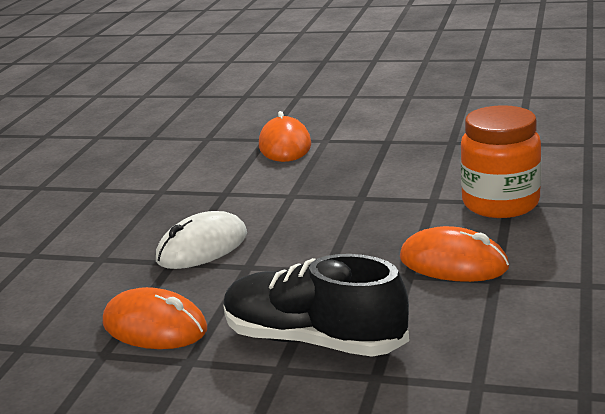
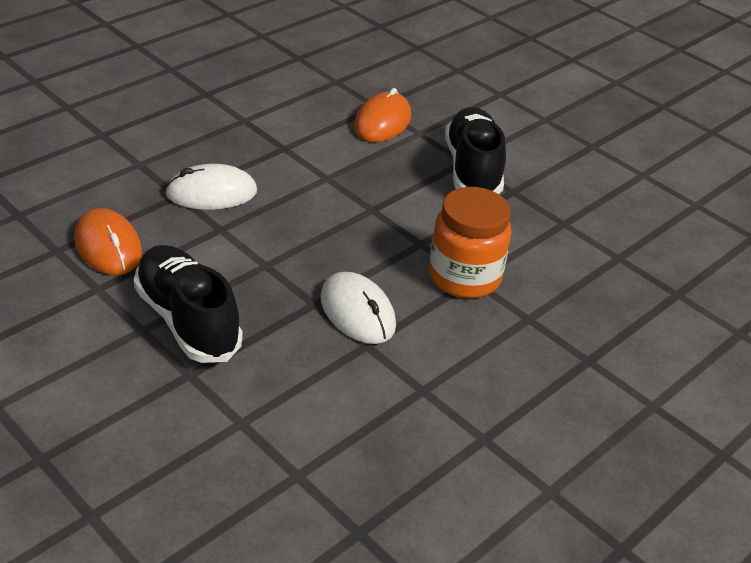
camera: 25 degrees right, 15 degrees up
(401, 143) = (472, 169): none -> black shoe
(453, 263) = (357, 312): orange mouse -> white mouse

